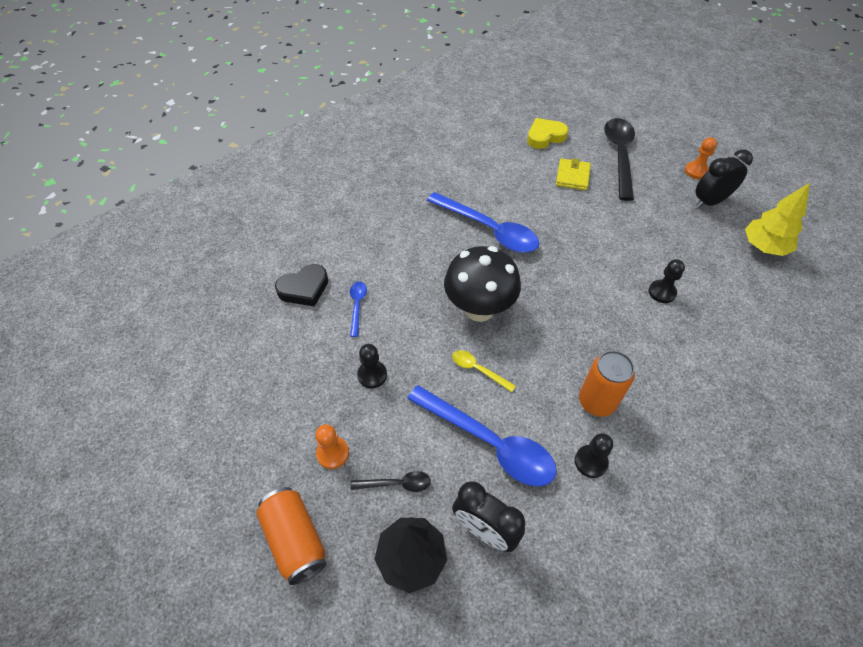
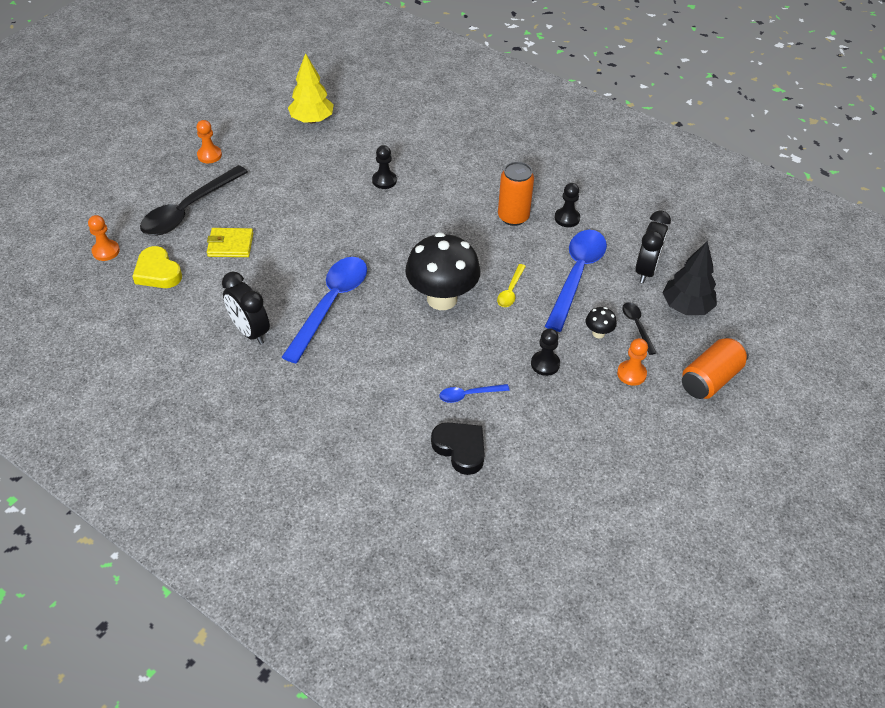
camera: 105 degrees left, 5 degrees down
(397, 438) = (598, 333): none -> black mushroom
(572, 113) = (106, 251): none -> orange pawn
(619, 155) = (188, 210): black spoon -> black spoon turned 45 degrees counterclockwise
(709, 202) = (255, 148): black clock -> black clock (250, 331)

